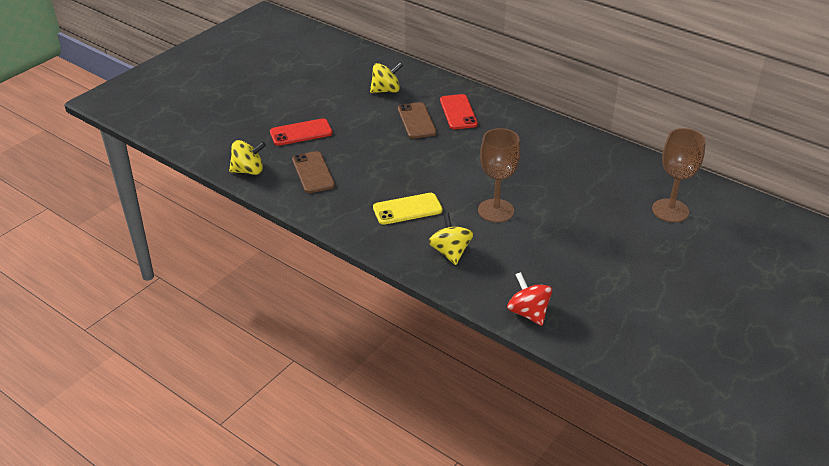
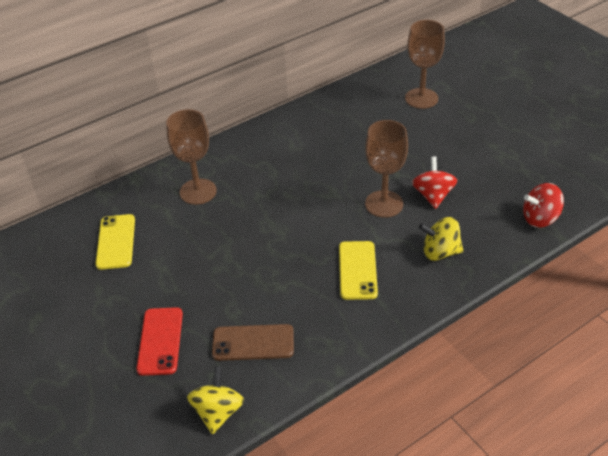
camera: 70 degrees left, 5 degrees up
(386, 90) = (116, 242): yellow spinning top -> yellow phone
(416, 121) = (195, 228): brown phone -> none
(458, 112) = (198, 191): red phone -> brown goblet
(523, 238) = (433, 195): none -> red spinning top

